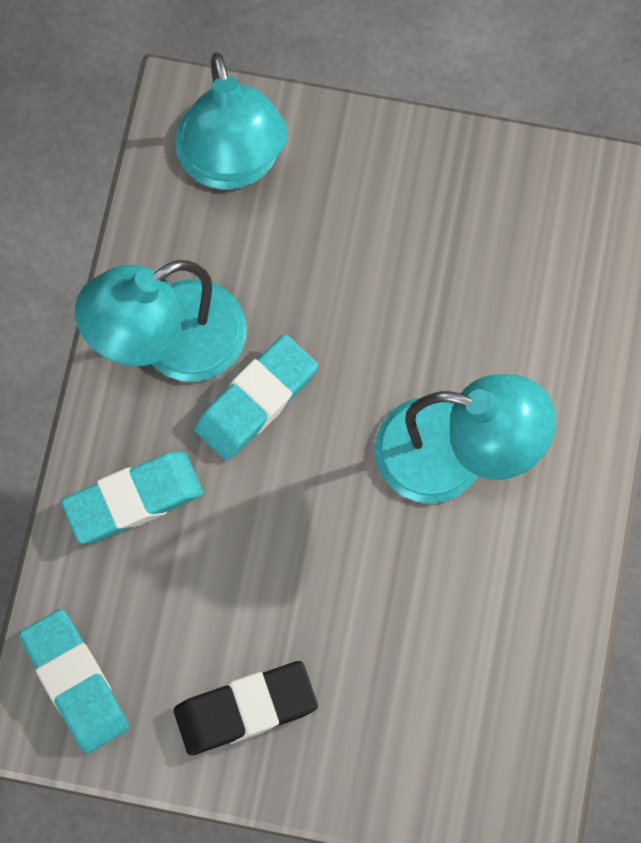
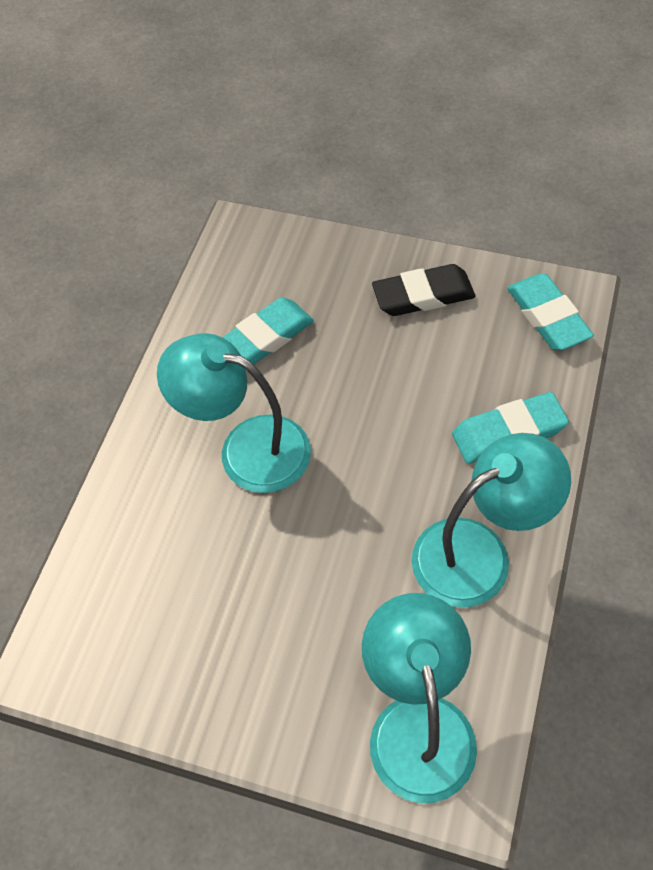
camera: 170 degrees left, 15 degrees down
(256, 400) = (405, 501): turquoise eraser -> turquoise eraser (265, 338)

